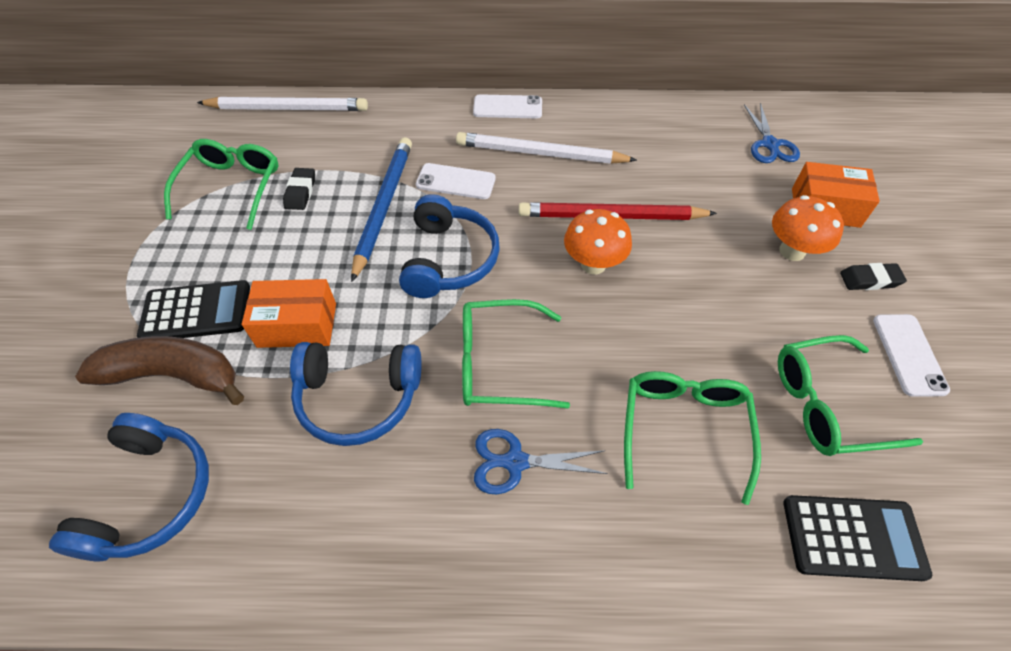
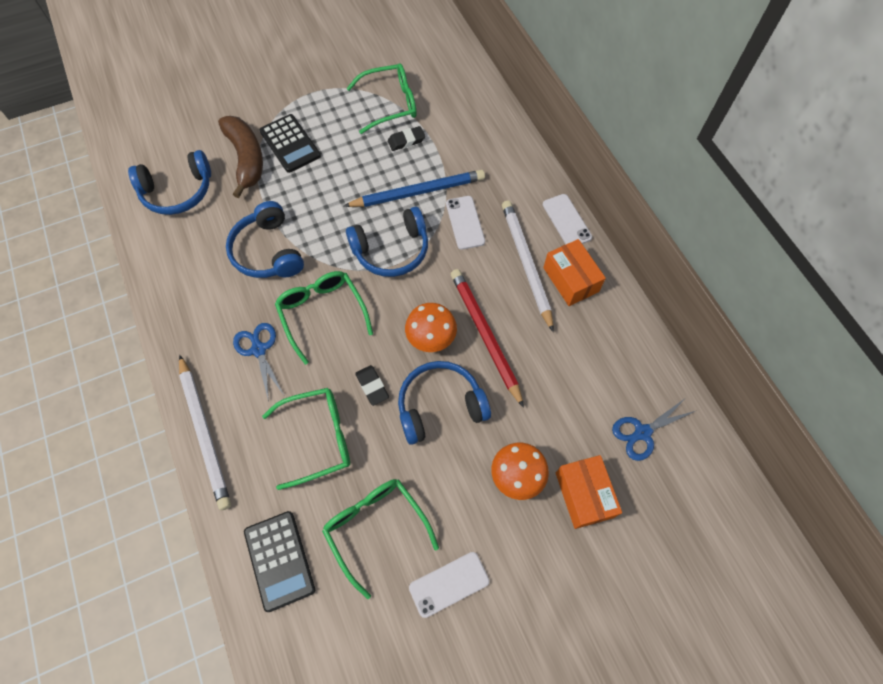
camera: 65 degrees right, 10 degrees up
(287, 109) = (479, 90): white pencil -> white pencil (204, 432)
(297, 325) = (303, 196): orange box -> orange box (570, 279)
(684, 286) = (440, 406): none -> blue headphones
(870, 280) = (515, 544): black eraser -> black eraser (372, 386)

